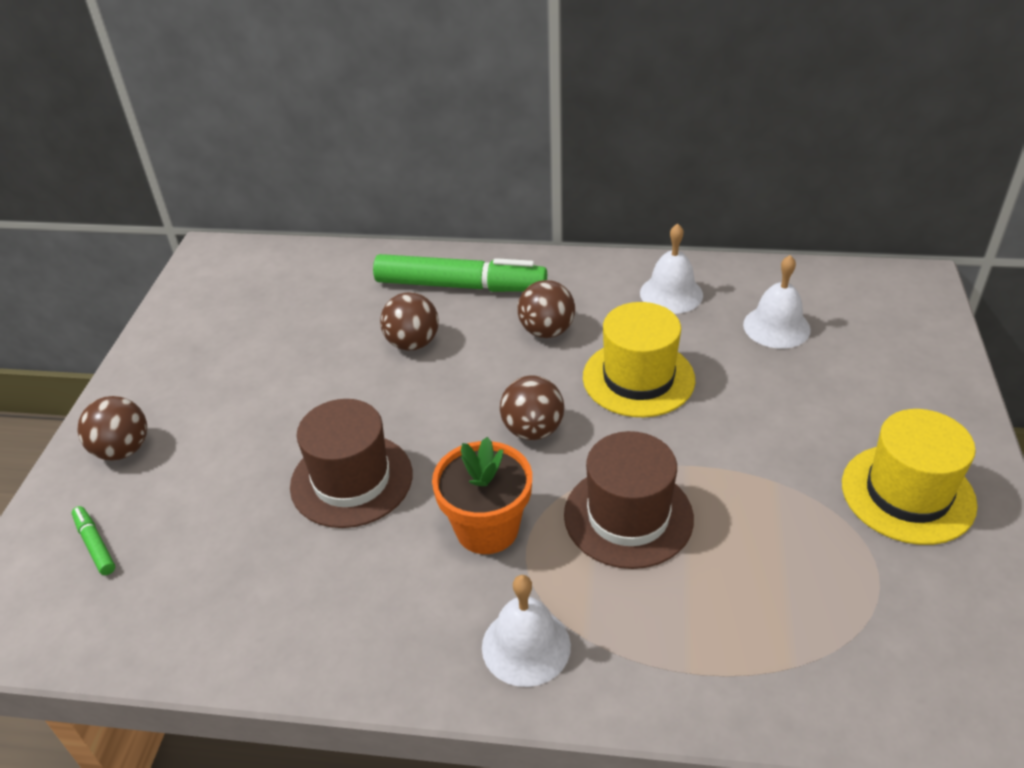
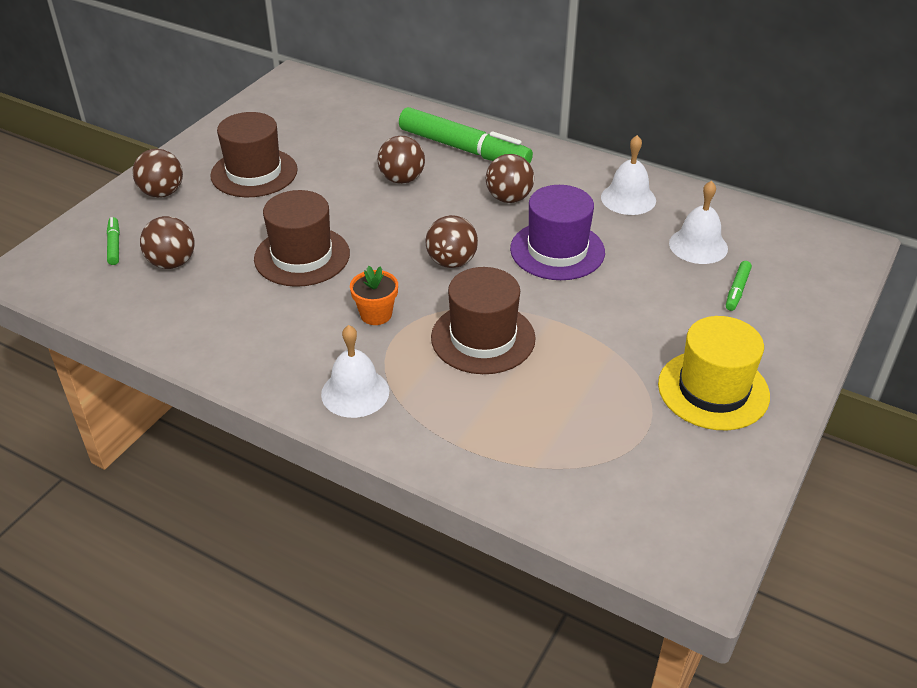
camera: 20 degrees right, 0 degrees up
(188, 544) = (172, 263): none -> brown ball
(228, 387) = (254, 173): none -> brown hat
(487, 528) = (376, 314): orange flower pot -> orange flower pot, size x0.63
(638, 378) = (557, 250): yellow hat -> purple hat
(849, 366) = (737, 290): none -> green marker

